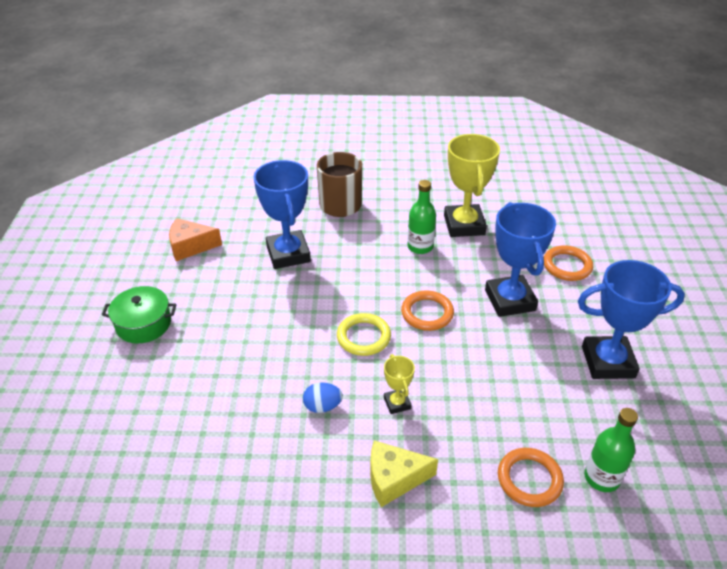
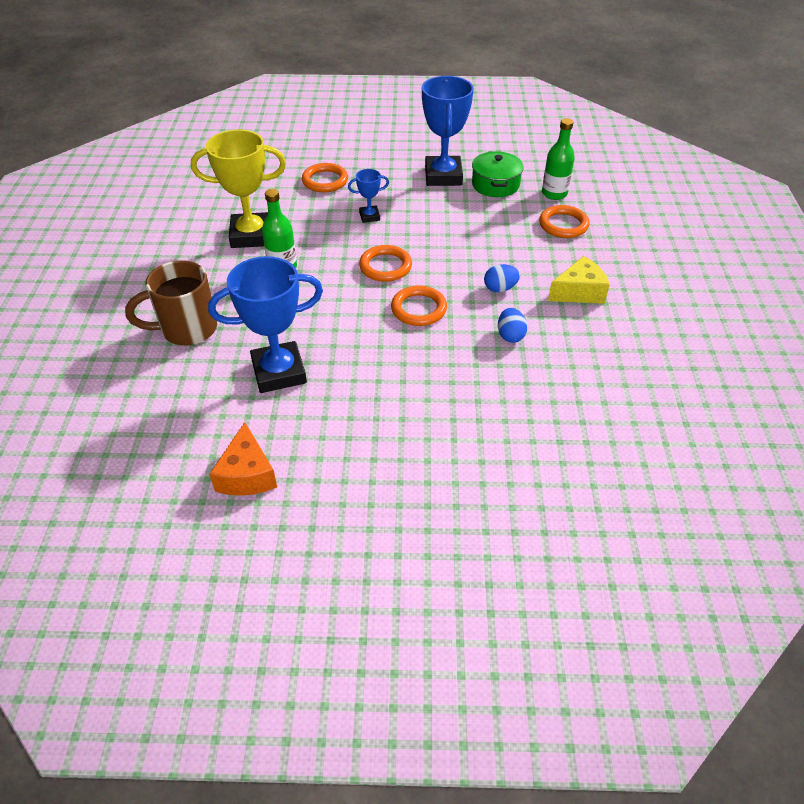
camera: 90 degrees left, 5 degrees up
(143, 324) = (400, 502): green pot -> green pot (495, 184)
(363, 337) = (418, 309): yellow ring -> orange ring
(394, 479) = (579, 292): yellow cheese -> yellow cheese turned 105 degrees counterclockwise
(397, 403) = (500, 288): yellow trophy -> blue egg
(509, 300) = (369, 216): blue trophy -> blue trophy, size x0.48

